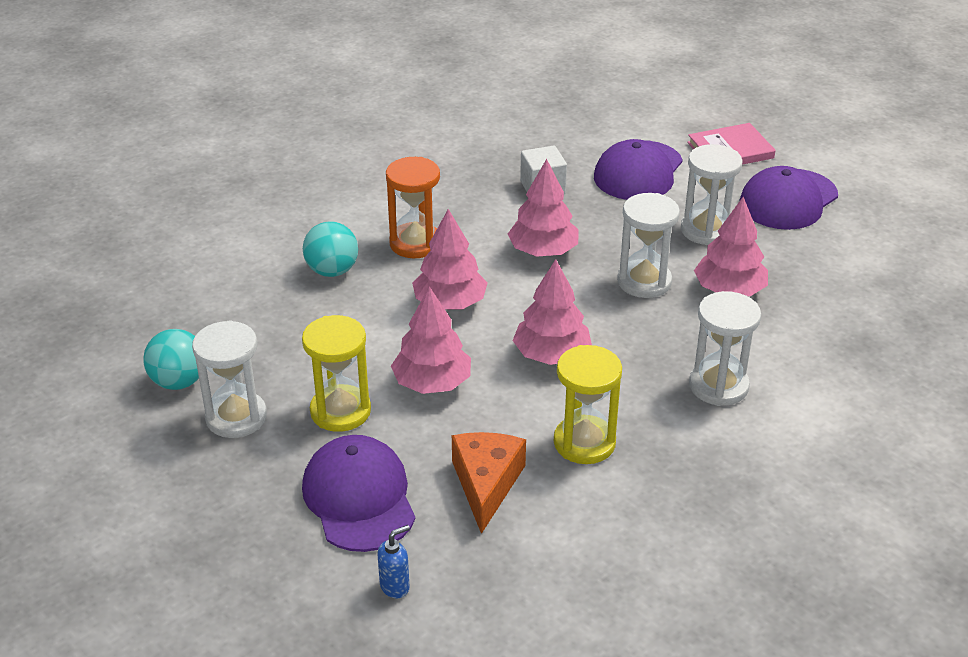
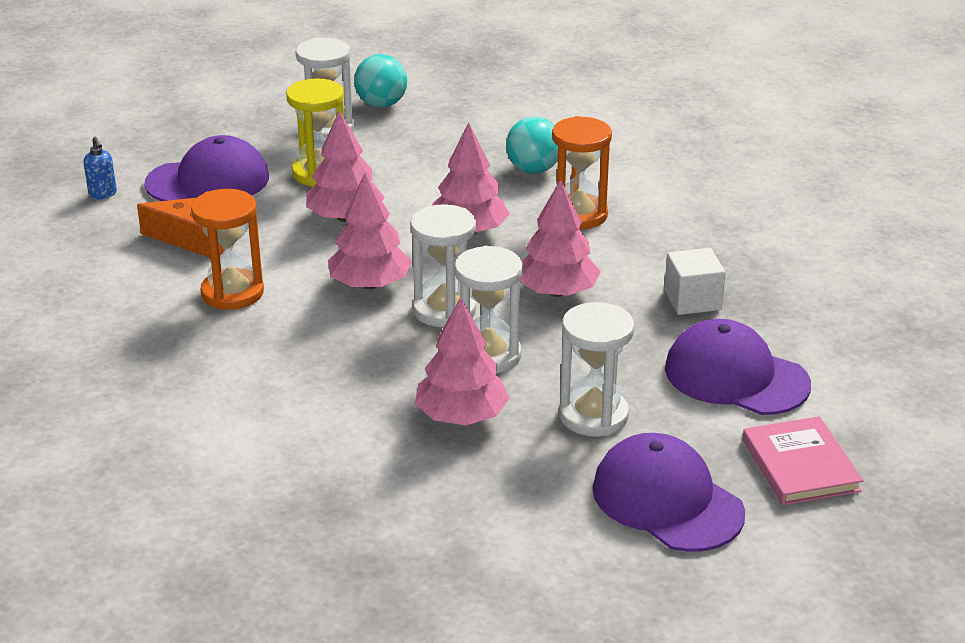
camera: 95 degrees right, 5 degrees down
(584, 443) = (232, 293): yellow hourglass -> orange hourglass
(718, 386) = (289, 384): white hourglass -> white hourglass (444, 310)

